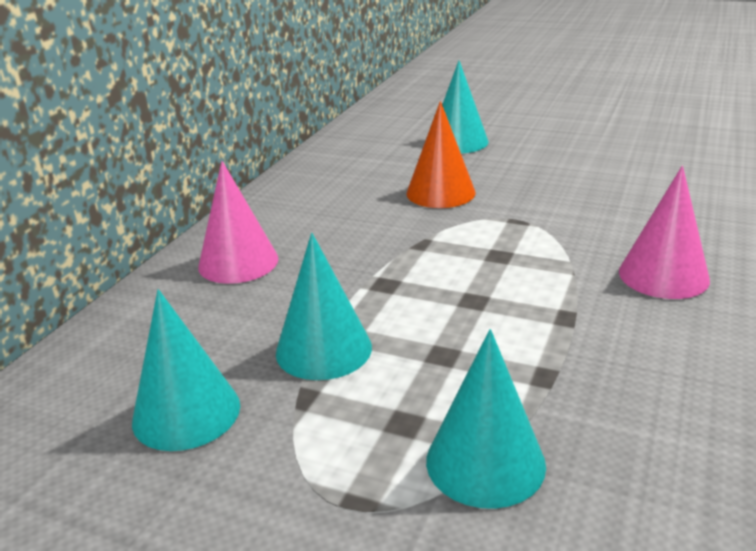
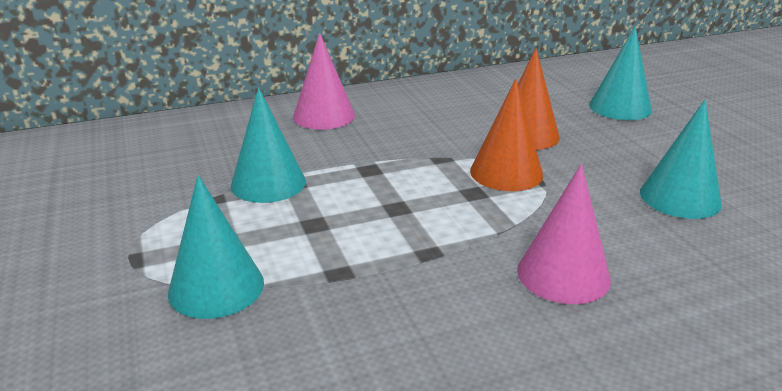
camera: 45 degrees right, 0 degrees up
(186, 413) = (161, 173): turquoise cone -> turquoise cone (680, 197)
(487, 228) = (506, 172): none -> orange cone

